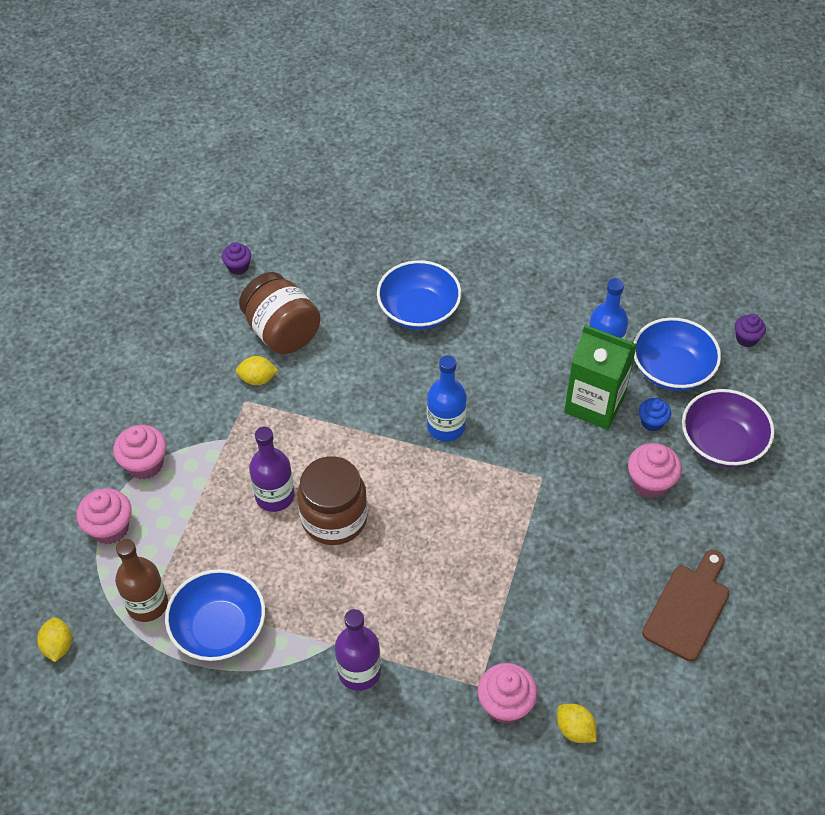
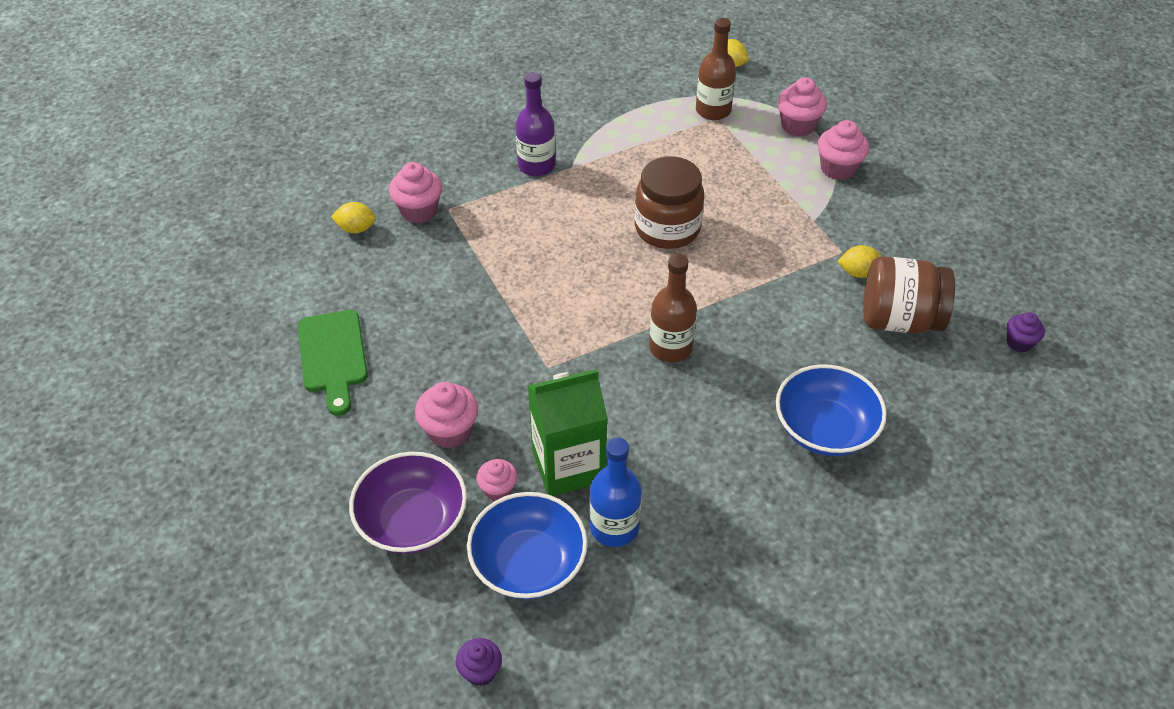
camera: 135 degrees right, 5 degrees down
(219, 628) = (652, 128): blue bowl -> none
(258, 379) = (858, 272): yellow lemon -> yellow lemon turned 45 degrees clockwise
(275, 496) = (726, 212): purple bottle -> none
(446, 427) = (670, 347): blue bottle -> brown bottle
(652, 422) = (498, 490): blue cupcake -> pink cupcake
(688, 608) = (333, 356): brown cutting board -> green cutting board

